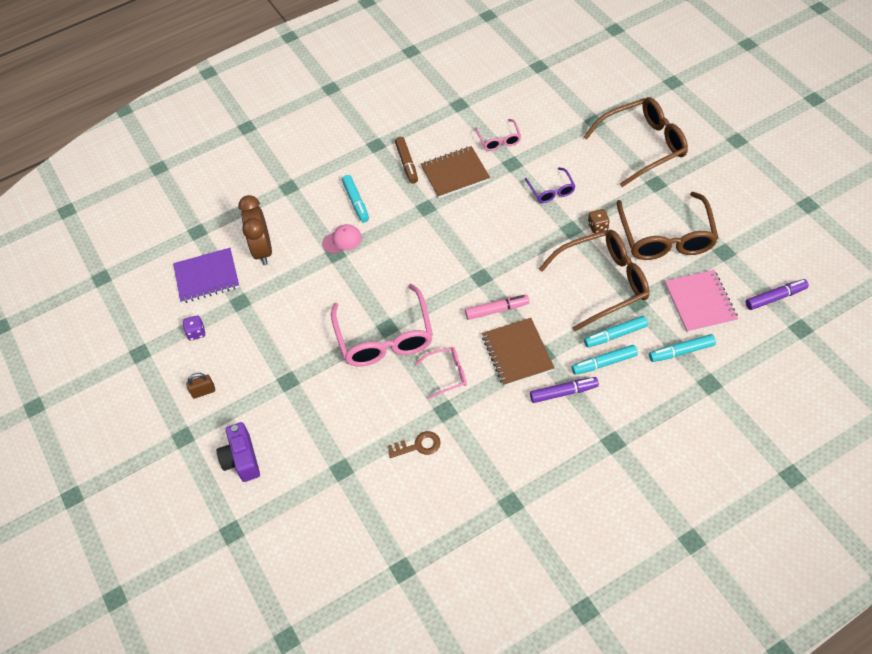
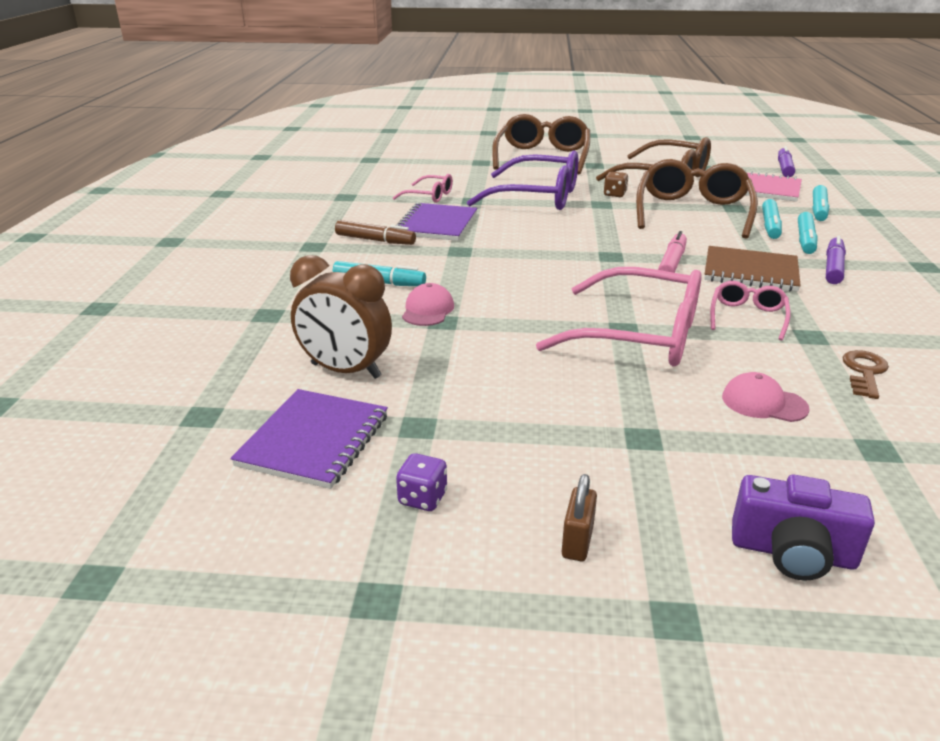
camera: 60 degrees left, 25 degrees down
(352, 413) = (764, 403): none -> pink cap
(455, 173) = (436, 224): brown notebook -> purple notebook
(551, 190) = (537, 197): purple glasses -> purple glasses, size x2.02

